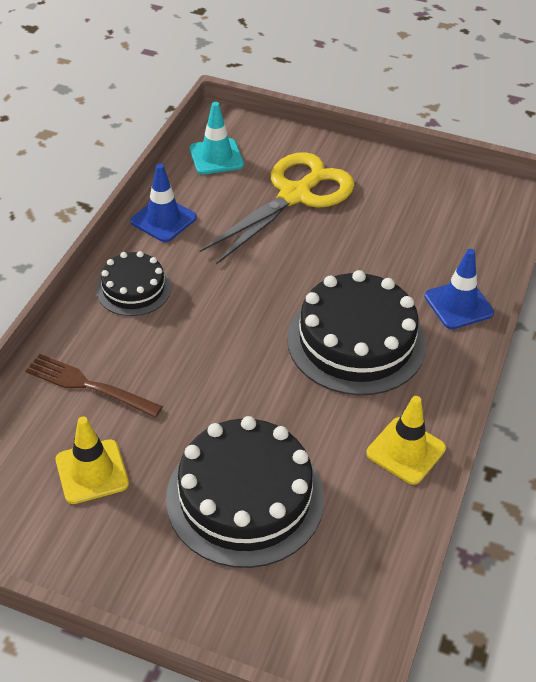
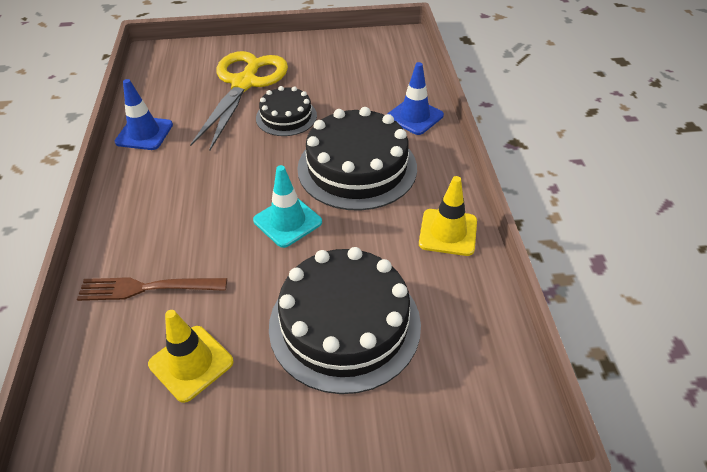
camera: 25 degrees left, 0 degrees up
(133, 289) = (146, 194): black cake -> black cake (286, 117)
(216, 157) = (164, 76): turquoise traffic cone -> turquoise traffic cone (287, 221)

